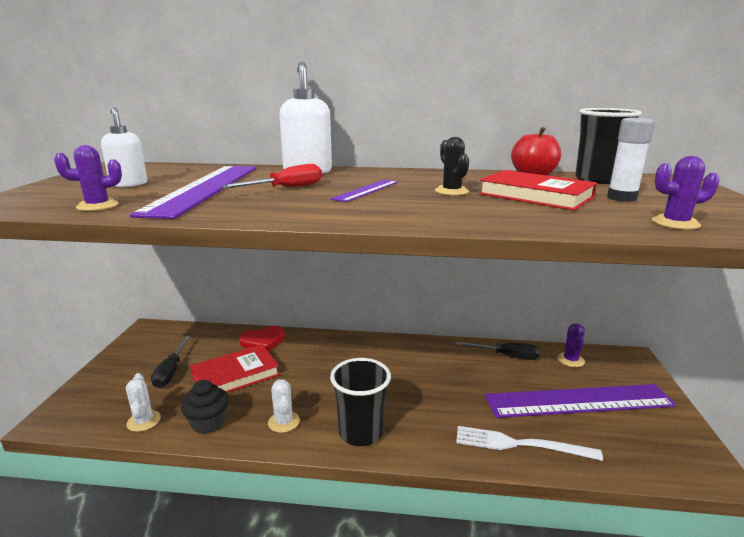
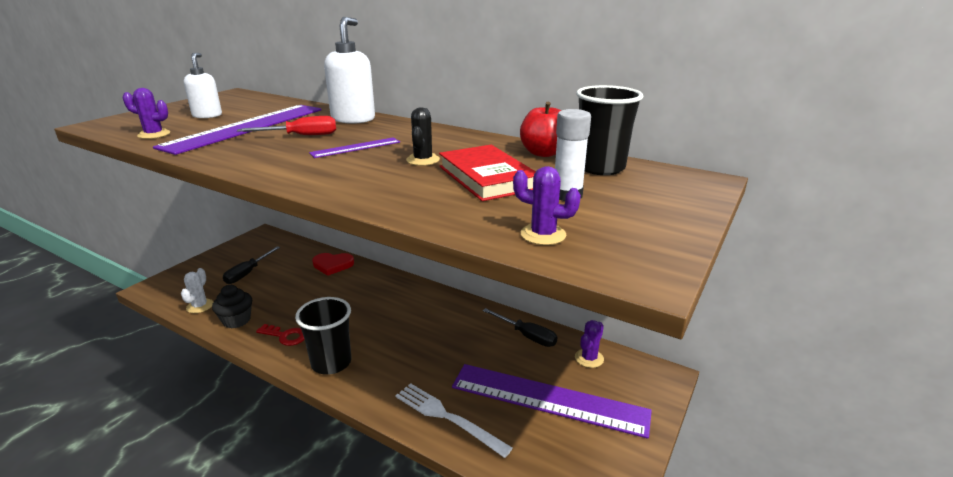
camera: 25 degrees right, 5 degrees up
(235, 375) = (287, 288): red book -> none
(283, 422) = (285, 336): white cactus -> red key

